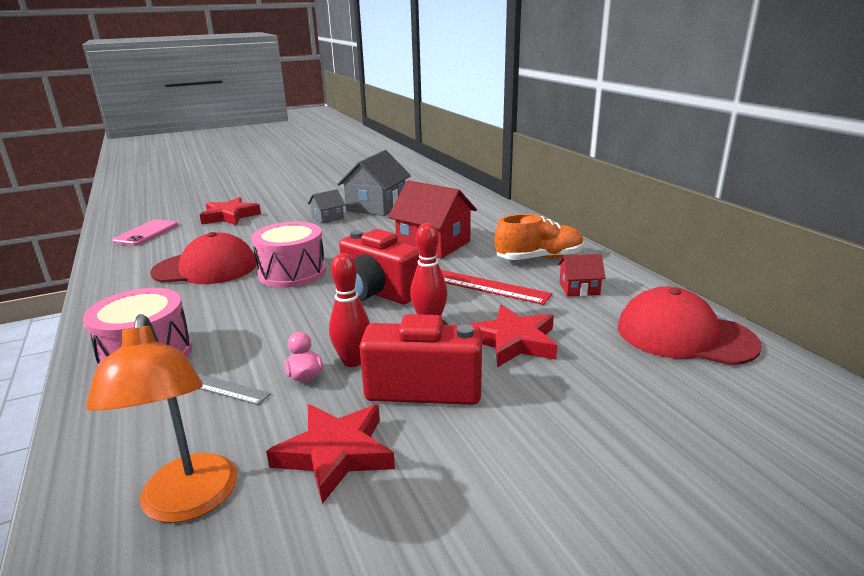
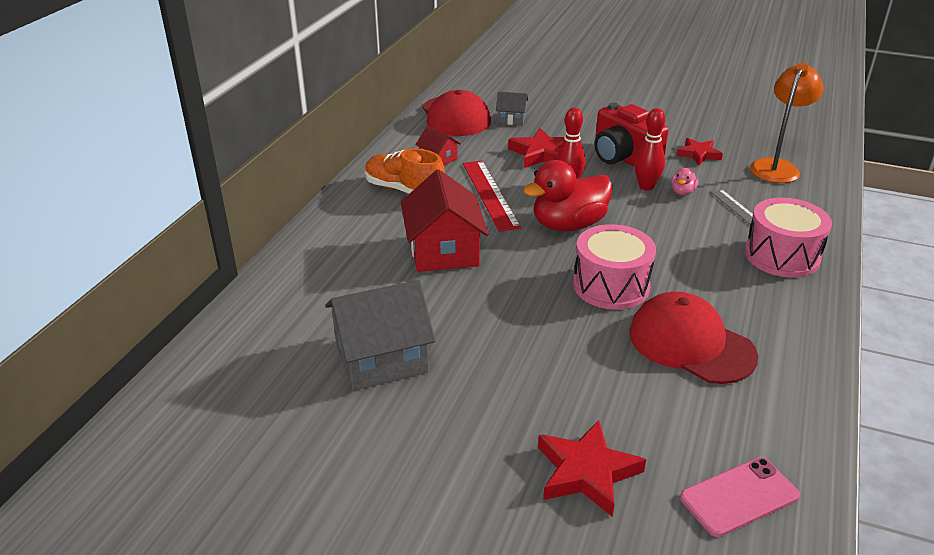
camera: 135 degrees left, 10 degrees up
(328, 218) = (469, 369): grey house -> grey house (511, 119)
(335, 454) = (698, 154): red star -> red star, size x0.66
(377, 293) = (568, 225): red camera -> red duck

